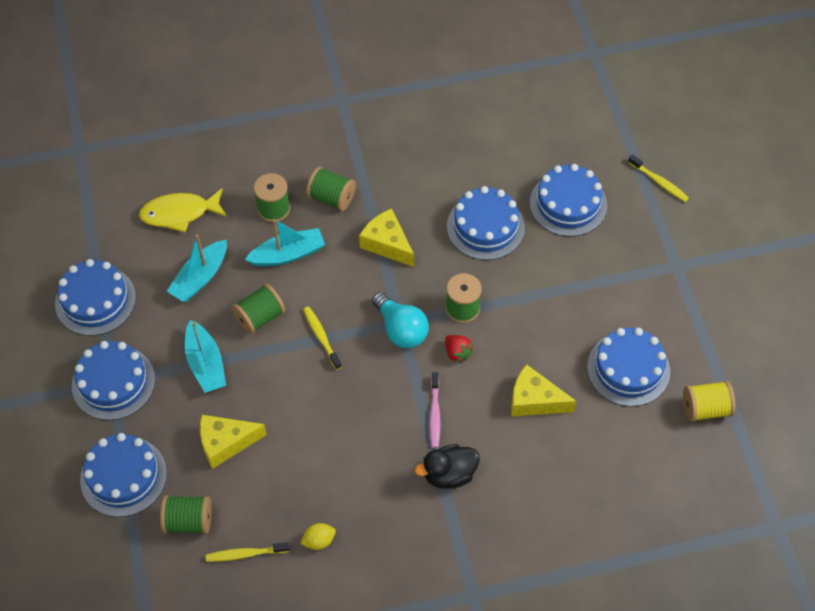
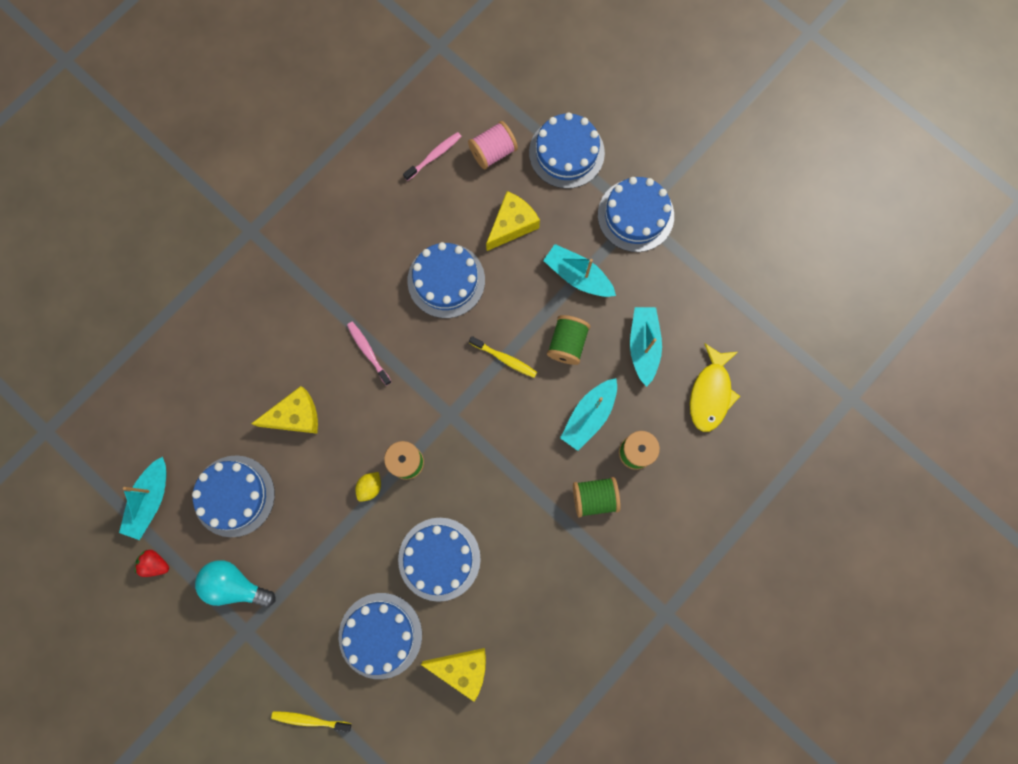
camera: 145 degrees right, 20 degrees up
(95, 300) = (709, 271): blue cake -> blue cake (446, 280)
(179, 213) = (711, 393): yellow fish -> yellow fish turned 150 degrees clockwise
(188, 521) = (493, 152): green spool -> pink spool
(245, 554) = (434, 156): yellow toothbrush -> pink toothbrush
(319, 541) = (388, 198): yellow lemon -> yellow lemon (370, 487)
(387, 244) = (513, 483): yellow cheese -> yellow cheese (462, 669)
(401, 329) = (445, 408): turquoise light bulb -> turquoise light bulb (235, 585)
(449, 474) = (325, 310): black duck -> none
(457, 353) = (385, 417): red strawberry -> red strawberry (155, 564)
(705, 408) = (150, 500): yellow spool -> turquoise boat

